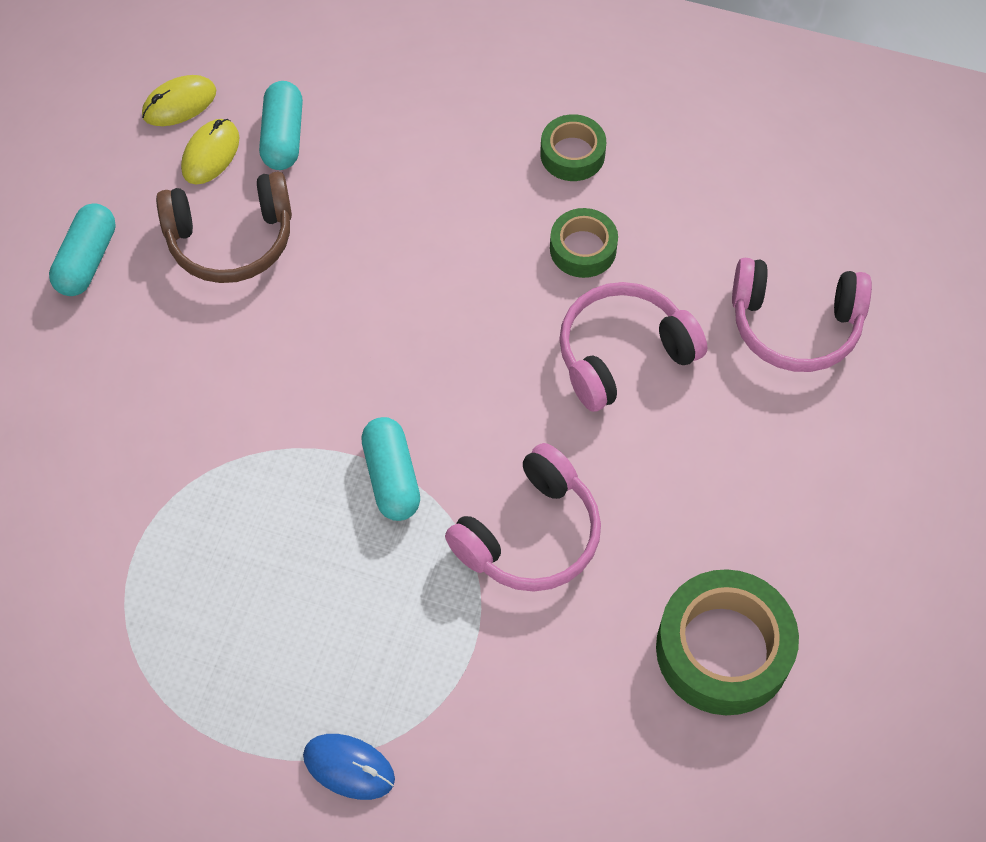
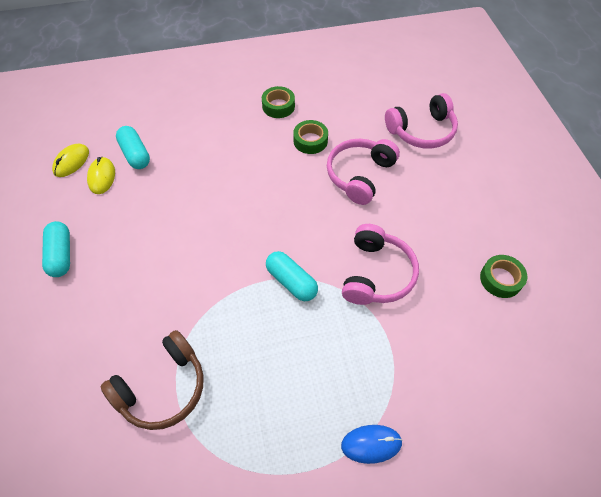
camera: 30 degrees left, 5 degrees down
(231, 240) = (136, 210): brown headphones -> brown headphones (163, 388)
(723, 649) = (500, 279): green tape -> green tape, size x0.56

